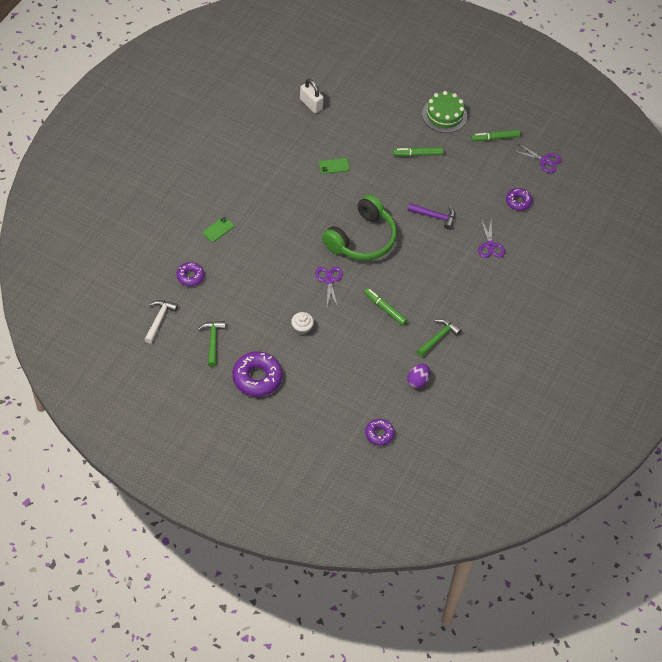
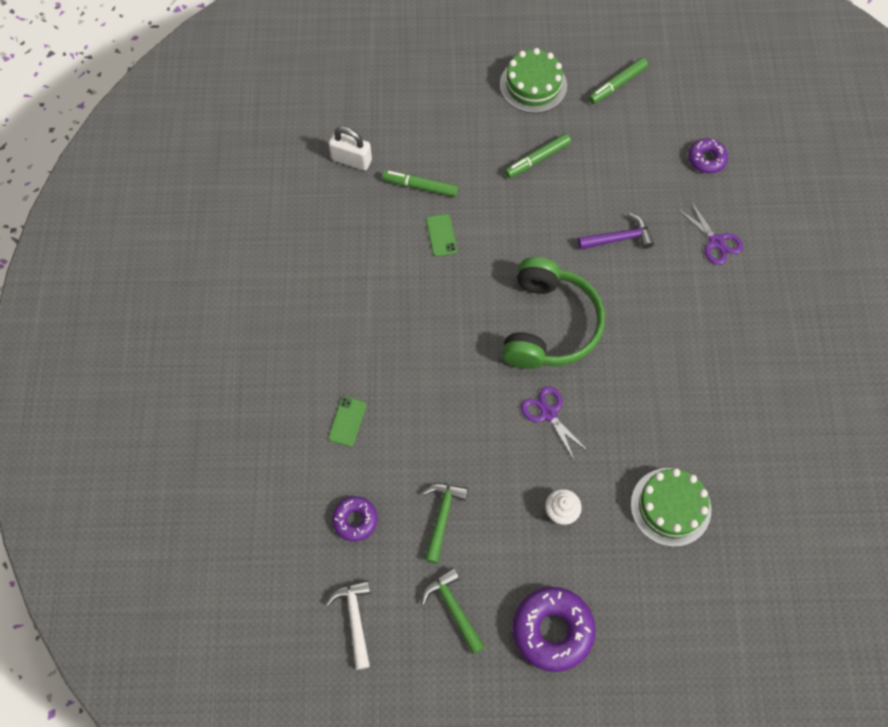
camera: 25 degrees left, 10 degrees up
(334, 166) = (441, 235): green phone -> green phone turned 60 degrees counterclockwise
(363, 356) = (670, 507): none -> green cake
(379, 434) = (772, 617): purple donut -> none
(385, 309) = (649, 415): green marker -> green marker (420, 187)
(417, 381) = (765, 501): purple egg -> none
(438, 337) = (745, 417): green hammer -> green hammer (442, 517)
(544, 160) = (698, 84): purple scissors -> none

